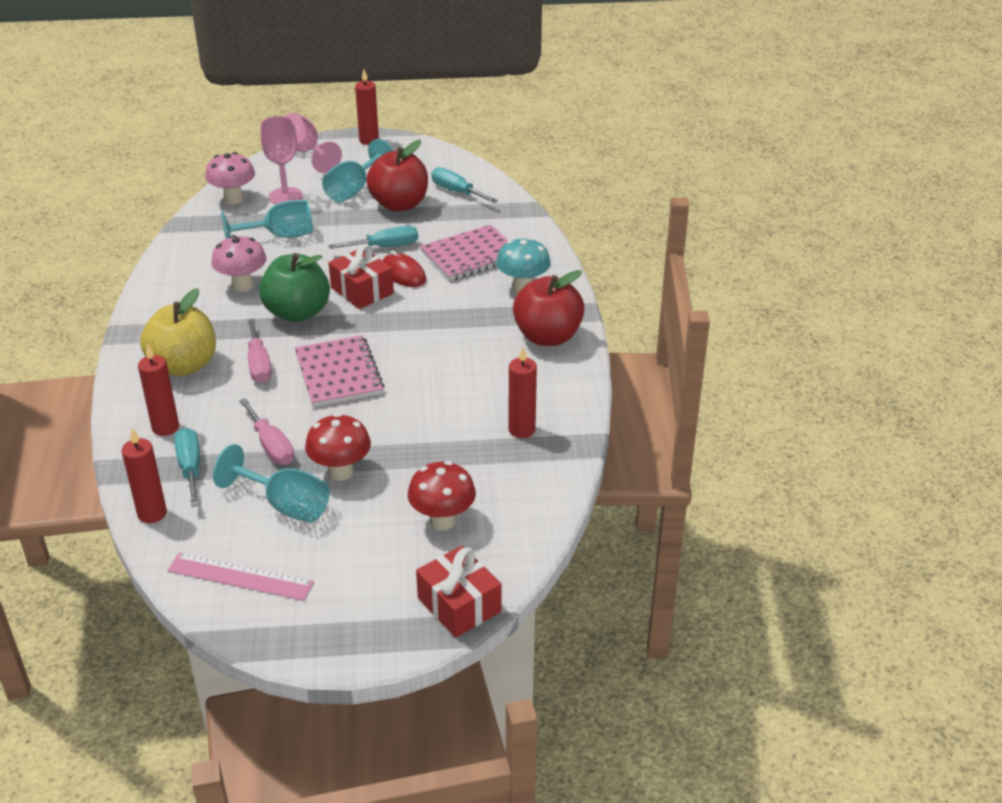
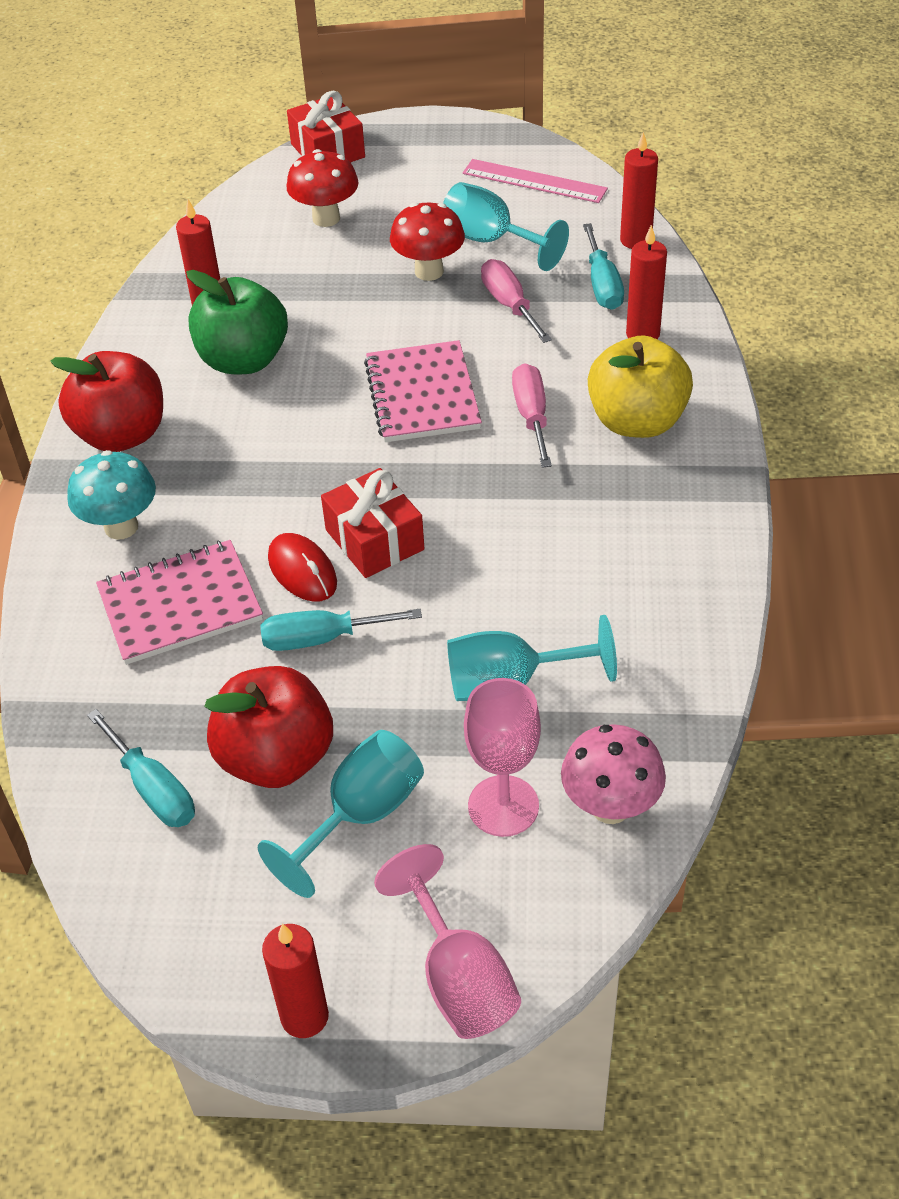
camera: 170 degrees left, 10 degrees up
(242, 285) = (569, 565): pink mushroom -> none
(297, 313) = (478, 502): green apple -> green apple (243, 360)

